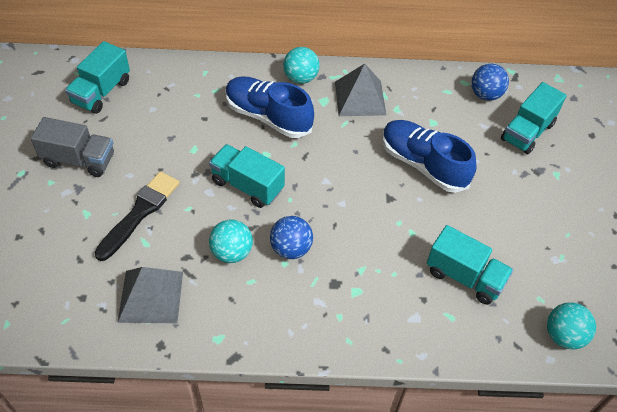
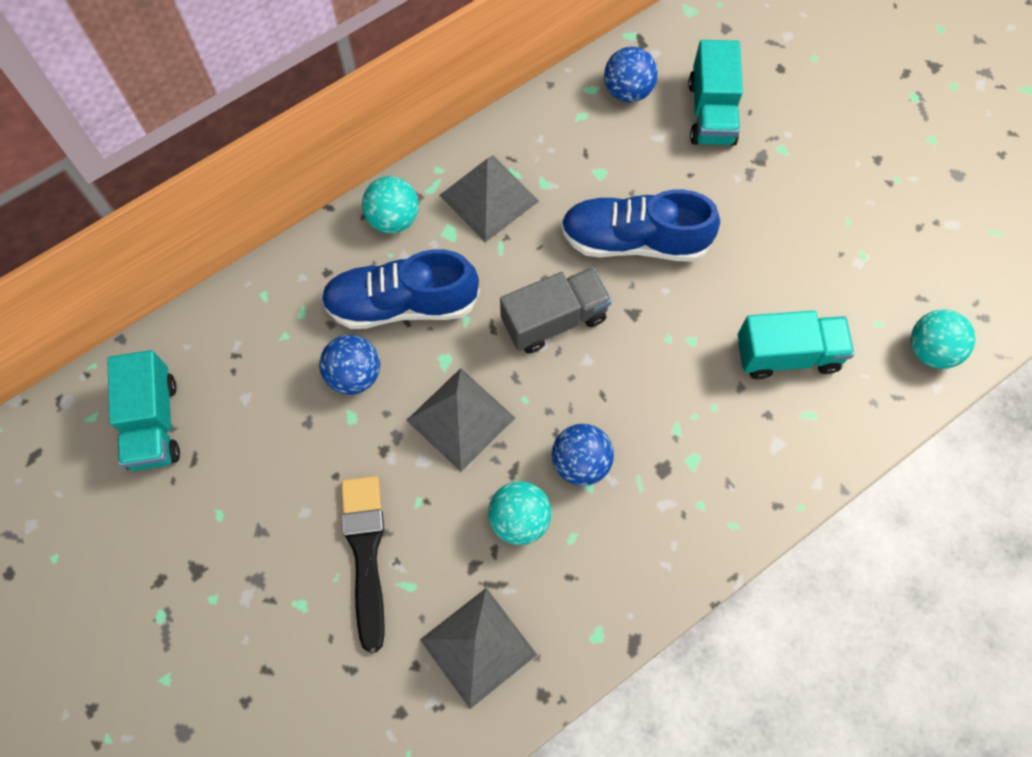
camera: 35 degrees left, 15 degrees up
(79, 160) = (220, 541): grey truck -> grey truck (554, 320)
(213, 132) = (354, 375): none -> blue ball
(247, 185) = (460, 418): turquoise truck -> grey pyramid

